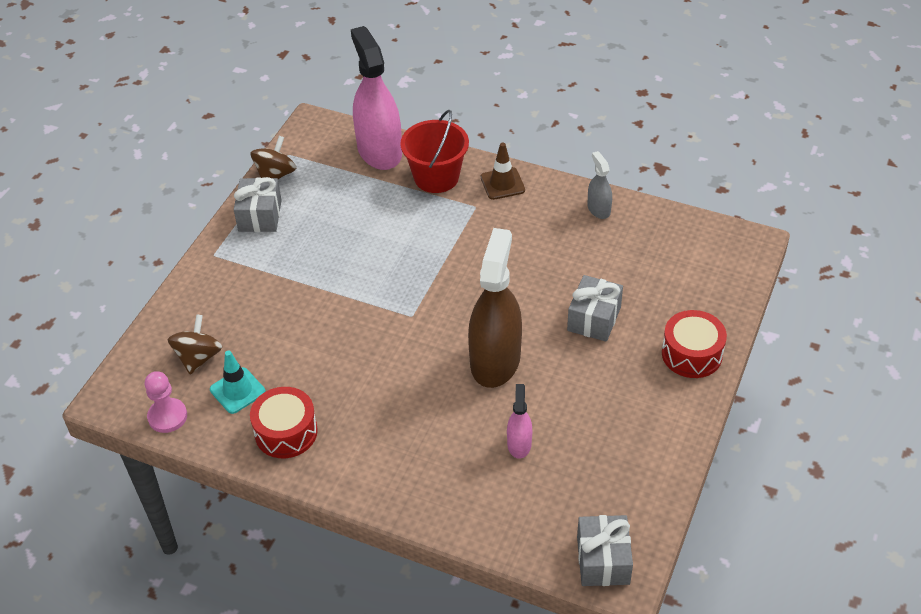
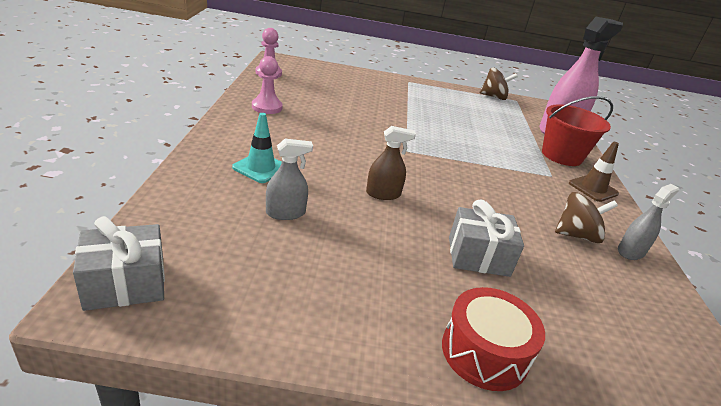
camera: 65 degrees right, 15 degrees down
(198, 357) = (321, 80): brown spinning top -> brown spinning top (576, 235)
(237, 391) = (298, 91): turquoise traffic cone -> turquoise traffic cone (260, 168)
(260, 216) = (453, 93): grey gift -> none
(286, 432) = (267, 107): red drum -> pink pawn
(495, 360) = (383, 194): brown spray bottle -> brown spray bottle, size x0.47
(519, 444) = (285, 213): pink spray bottle -> grey spray bottle

